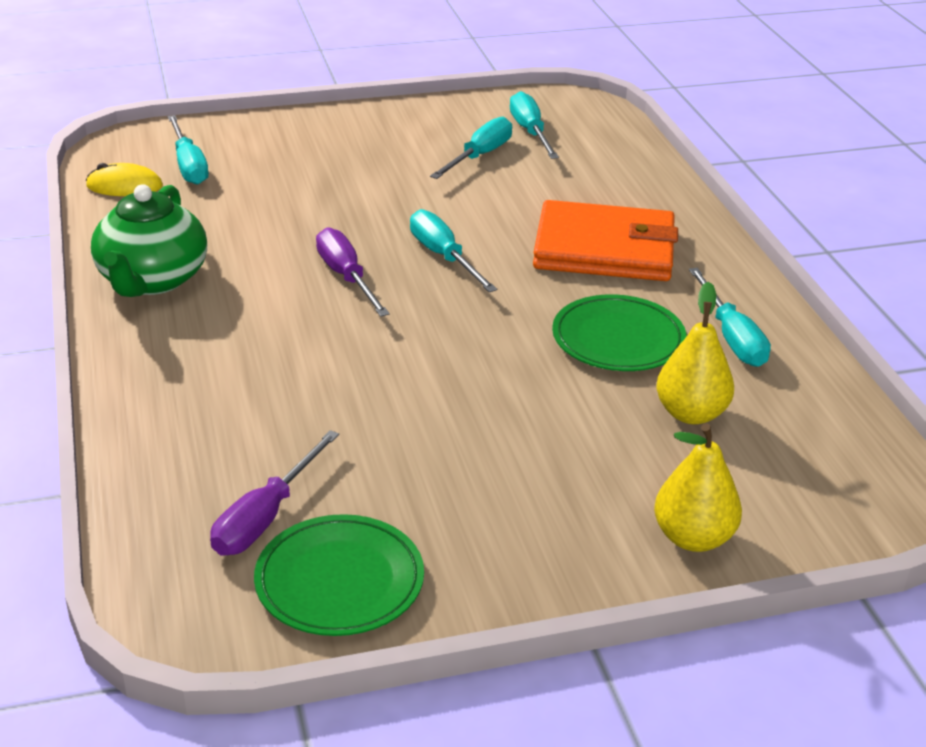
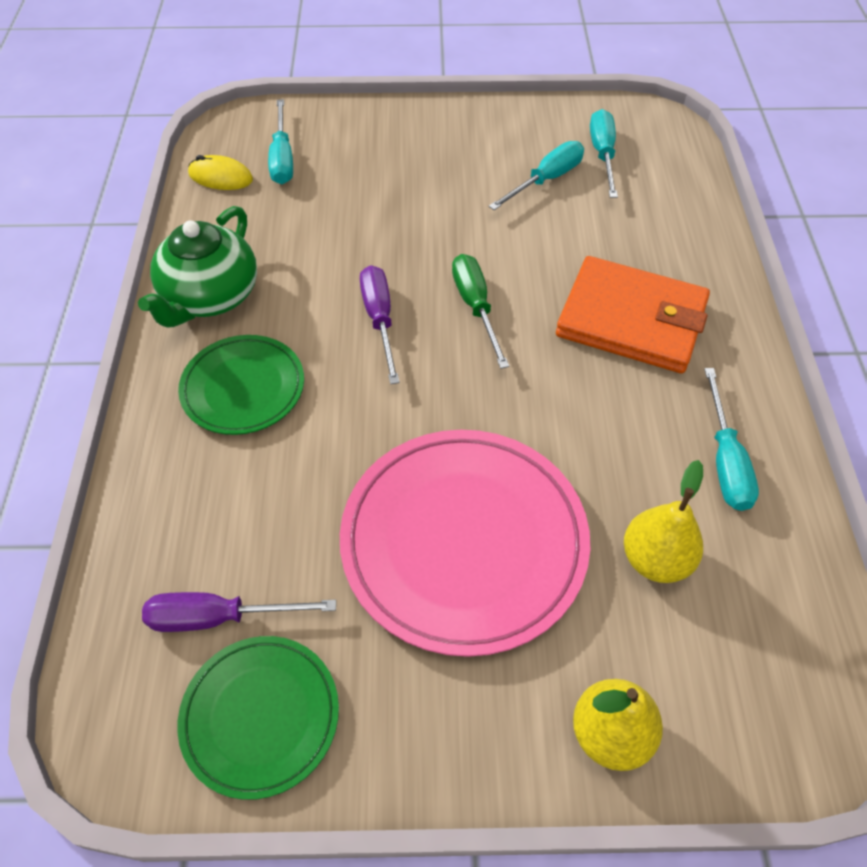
camera: 15 degrees right, 20 degrees up
(266, 516) = (220, 617): purple screwdriver -> purple screwdriver turned 45 degrees clockwise
(444, 257) = (476, 307): turquoise screwdriver -> green screwdriver
(498, 427) = (464, 541): none -> pink plate
(618, 339) = (611, 444): green plate -> green plate (243, 388)

